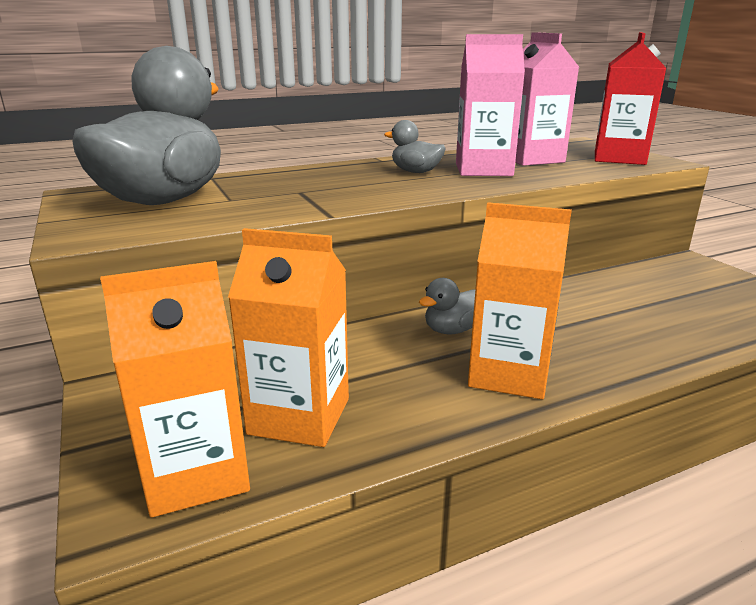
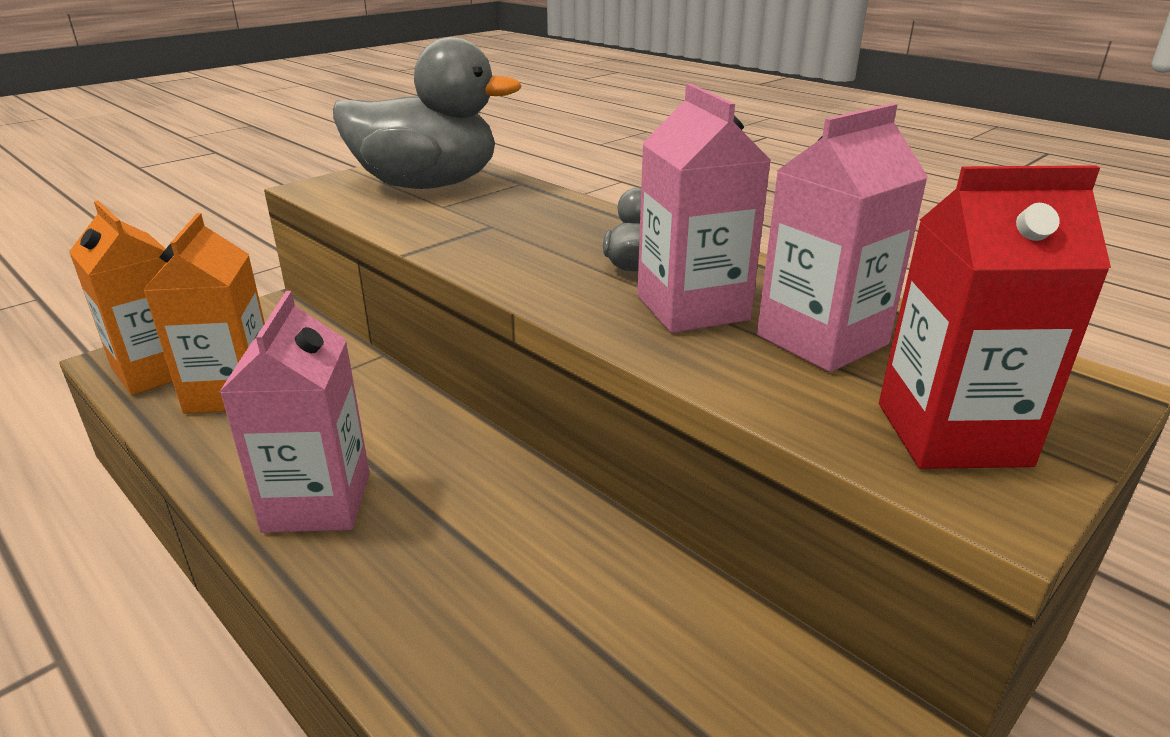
camera: 70 degrees right, 5 degrees up
(452, 330) = (419, 446): grey duck -> none
(509, 374) = (317, 502): orange carton -> pink carton

